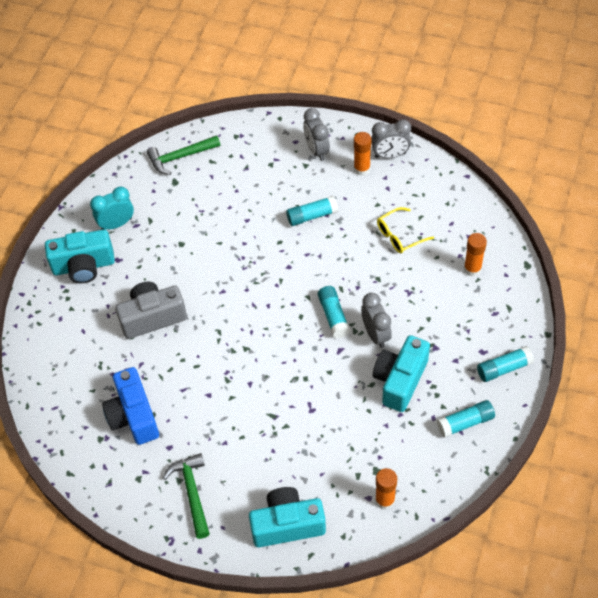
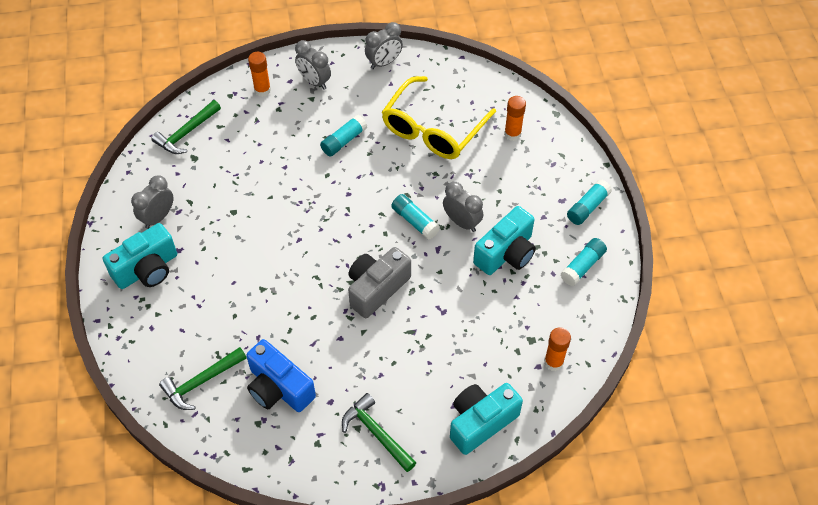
camera: 30 degrees left, 0 degrees up
(74, 382) = (201, 382): none -> green hammer
(116, 224) = (158, 217): turquoise clock -> grey clock
(152, 317) = (244, 290): grey camera -> grey camera (376, 289)
(362, 169) = (365, 83): orange glue stick -> orange glue stick (262, 90)
(400, 235) = (433, 129): yellow glasses -> yellow glasses, size x2.01
(400, 380) = (506, 253): turquoise camera -> turquoise camera turned 135 degrees counterclockwise

